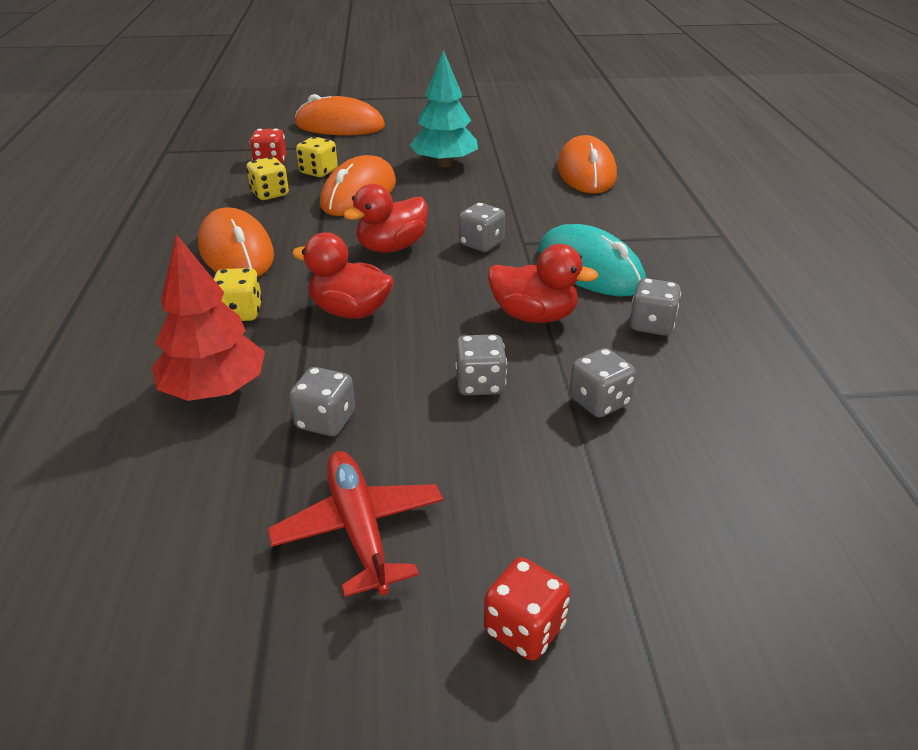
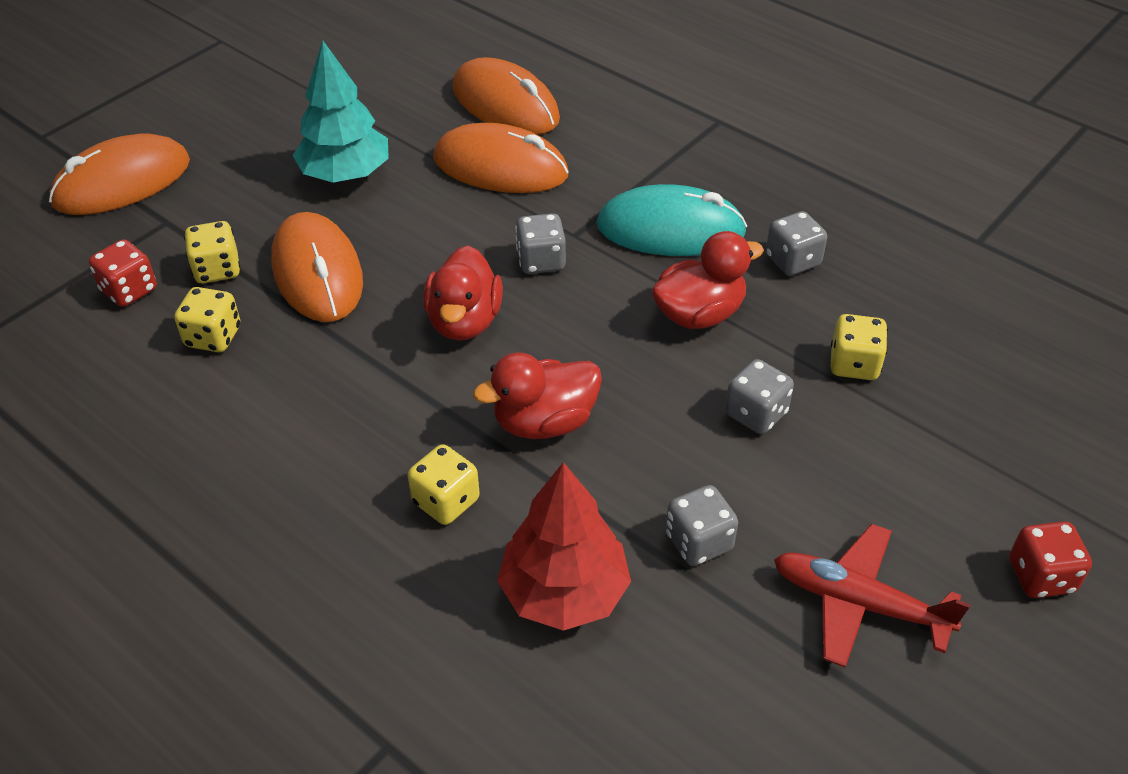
camera: 45 degrees left, 10 degrees up
(236, 251) = (311, 436): orange mouse -> orange mouse (500, 167)
(599, 402) = (854, 364): grey dice -> yellow dice

